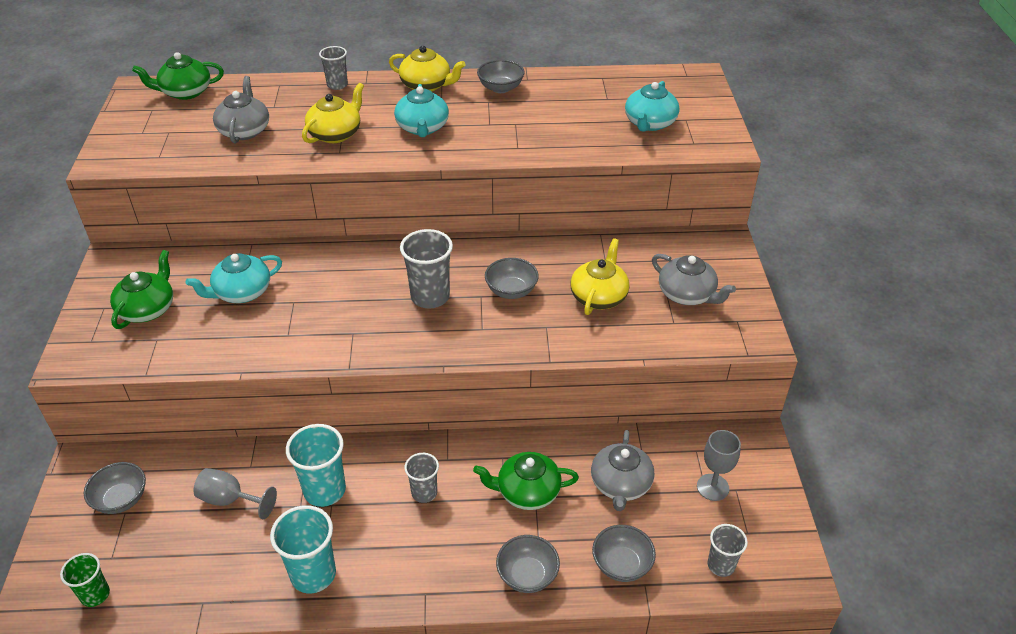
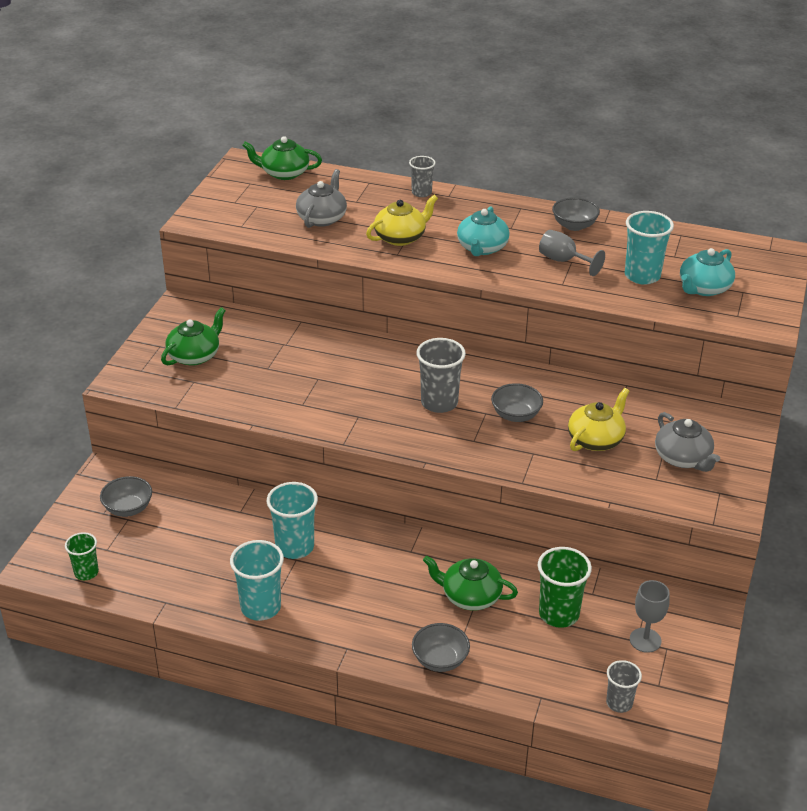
camera: 20 degrees right, 5 degrees down
(230, 500) = (214, 532): grey goblet -> grey goblet (563, 261)
(242, 292) = (277, 360): turquoise teapot -> none
(424, 493) = (379, 572): grey cup -> none
(426, 85) = (504, 209): yellow teapot -> none
(588, 123) = (642, 276): none -> turquoise cup
(620, 484) = (559, 614): grey teapot -> green cup
(621, 564) = (528, 676): grey bowl -> none

